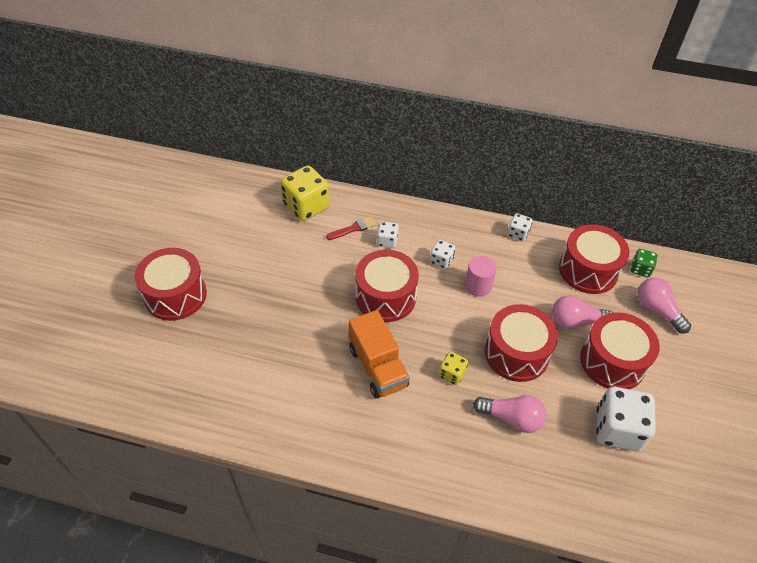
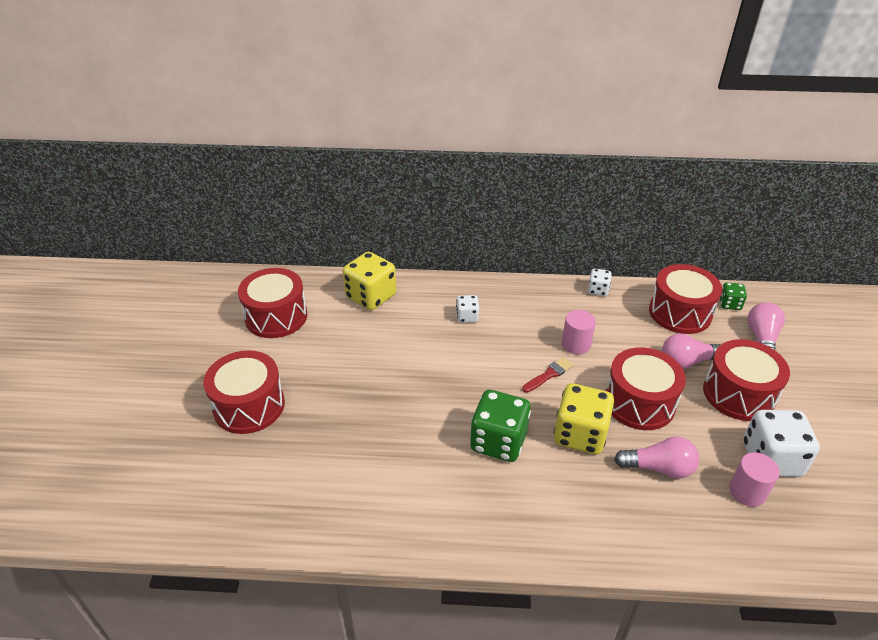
camera: 10 degrees left, 10 degrees down
(353, 228) = (428, 310): red brush -> red brush (549, 374)
(378, 367) = (498, 441): orange truck -> green dice
(385, 297) = (483, 370): red drum -> red drum (276, 317)
(441, 260) = (529, 326): white dice -> none
(452, 374) = (580, 435): yellow dice -> yellow dice, size x1.96
(583, 455) = (747, 491): none -> pink cylinder
(657, 310) = (761, 338): pink light bulb -> pink light bulb turned 60 degrees clockwise

